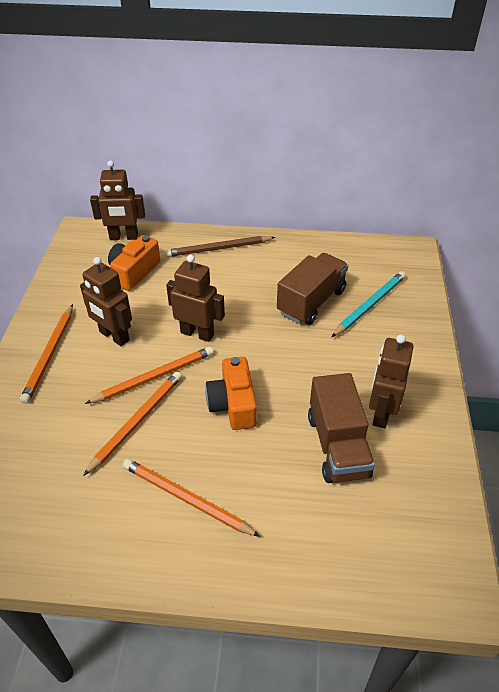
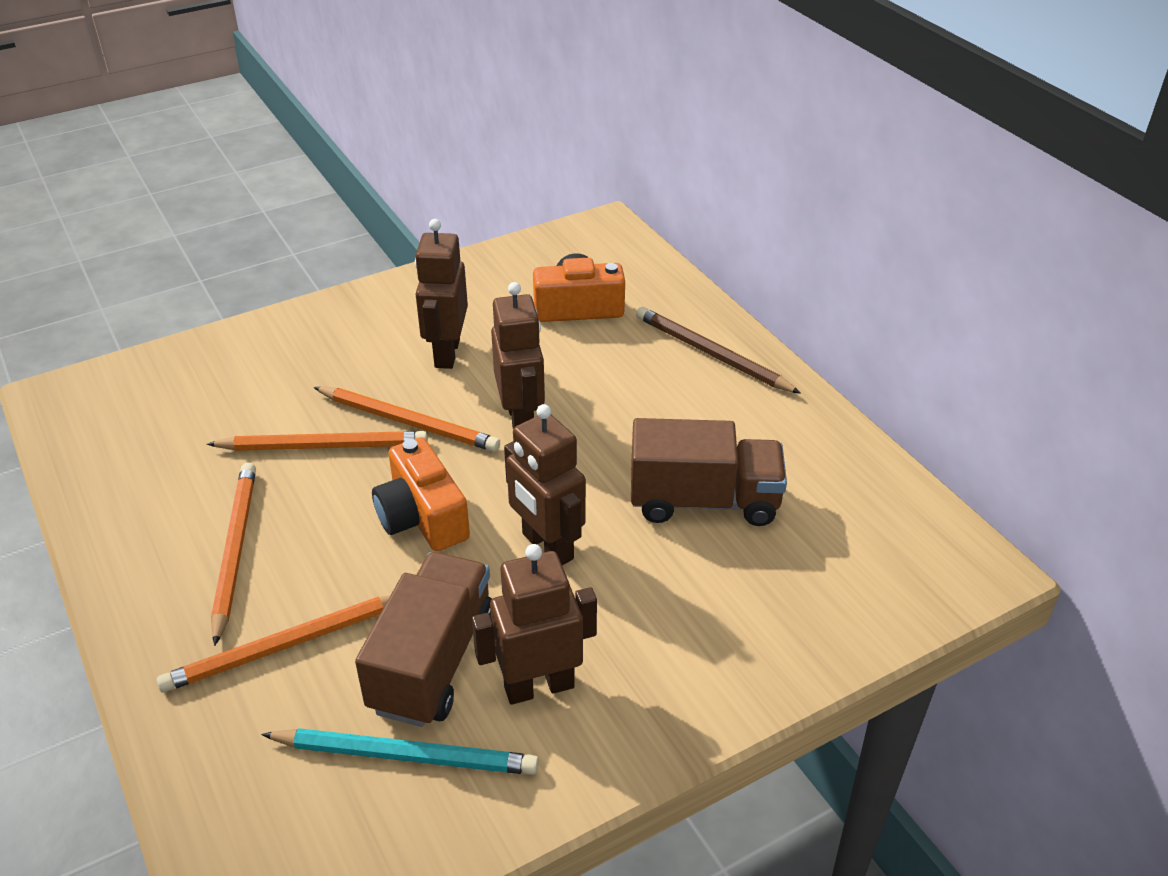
camera: 55 degrees right, 5 degrees down
(50, 354) = (370, 322): orange pencil -> orange pencil (285, 646)
(124, 237) = (635, 264): brown robot -> brown robot (547, 547)
(233, 404) = (422, 517): orange camera -> orange camera turned 75 degrees counterclockwise
(337, 445) = (433, 662): brown truck -> brown truck turned 150 degrees clockwise
(369, 305) = (769, 572): turquoise pencil -> turquoise pencil (405, 755)

